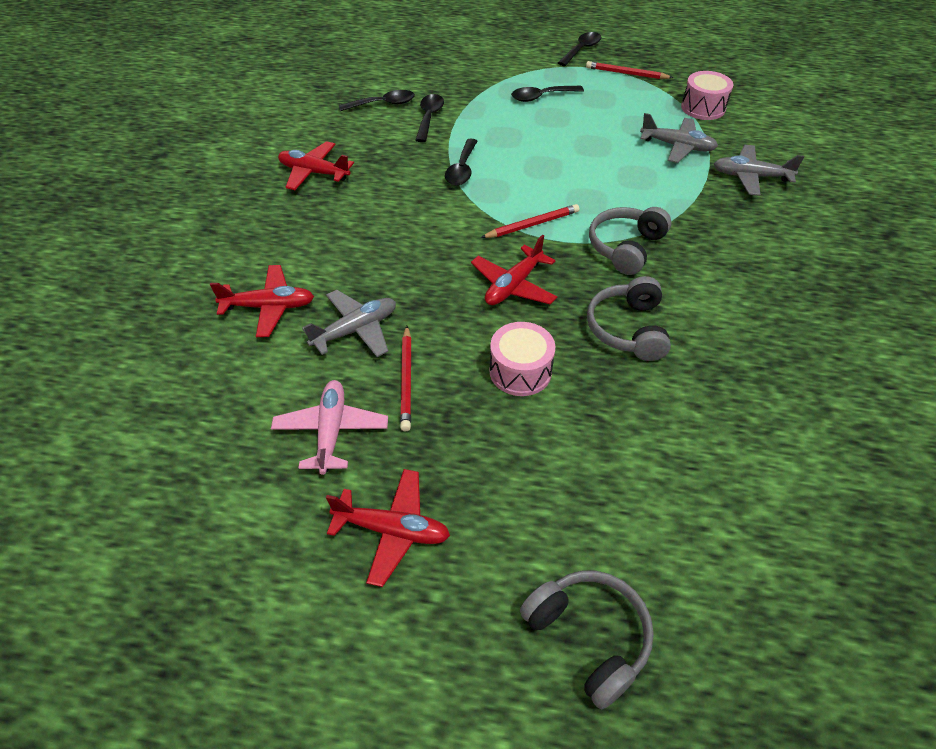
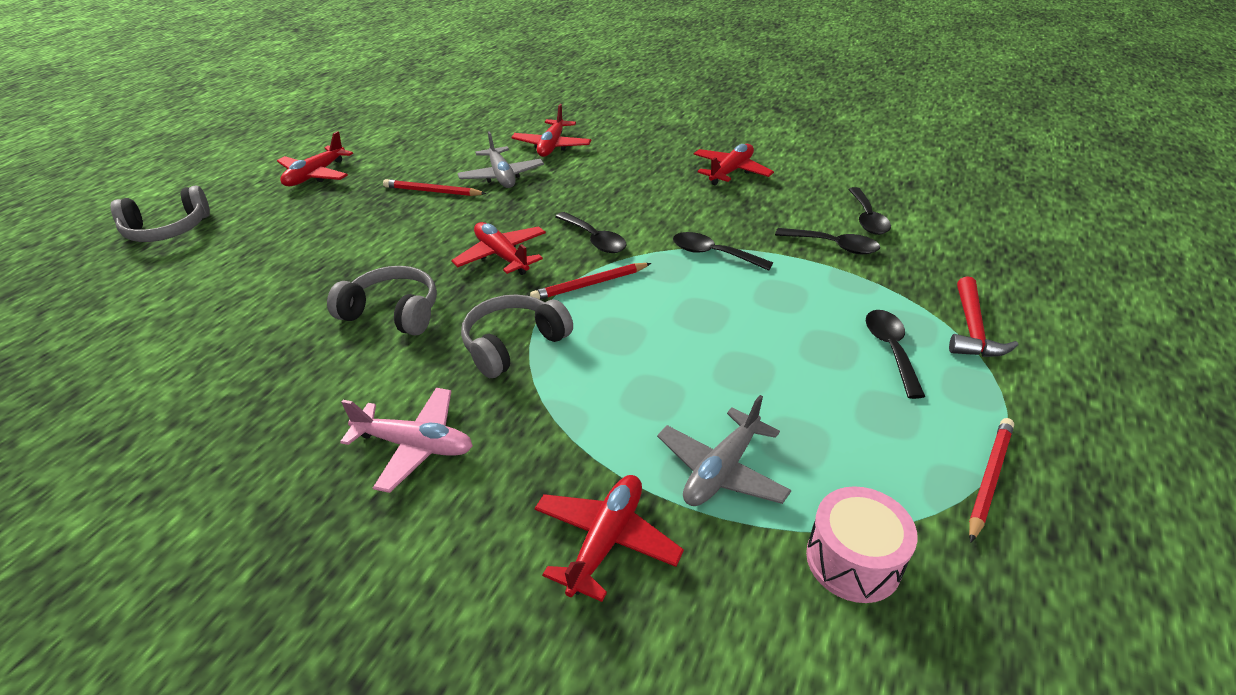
camera: 105 degrees right, 10 degrees down
(331, 431) = (412, 161): pink plane -> pink plane (415, 445)
(506, 71) = (972, 329): none -> red hammer
(520, 371) = (396, 242): pink drum -> none
(532, 224) = (590, 284): red pencil -> red pencil turned 75 degrees clockwise
(581, 50) = (1080, 437): black spoon -> black spoon (594, 239)
(625, 247) = (513, 344): grey headphones -> grey headphones turned 90 degrees counterclockwise
(750, 177) = (606, 541): grey plane -> red plane

